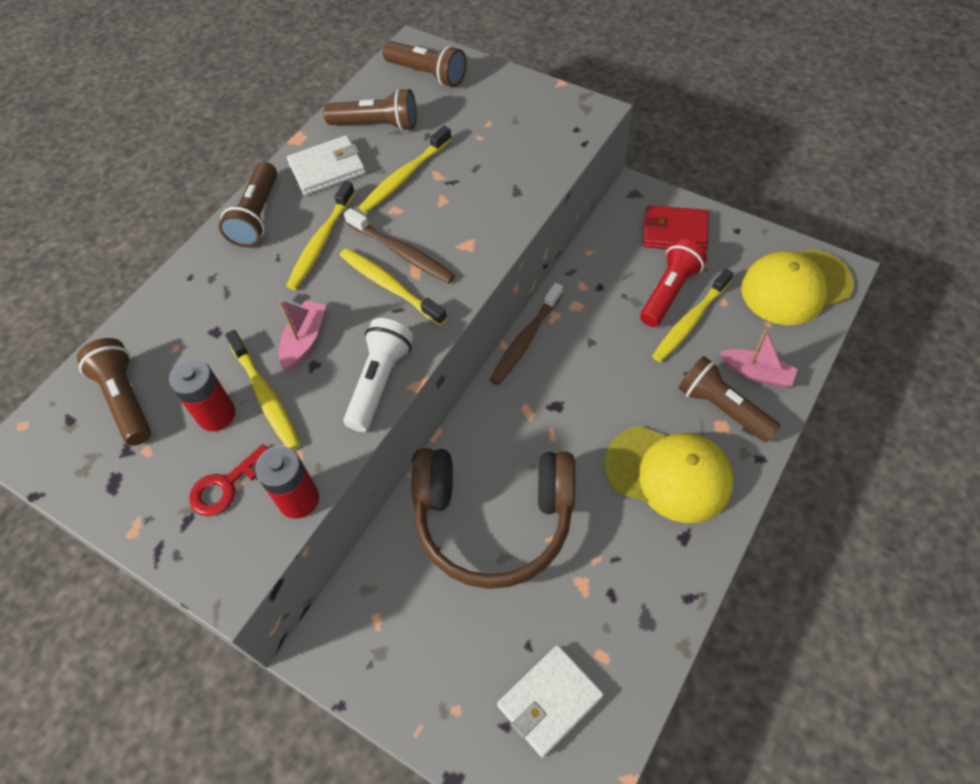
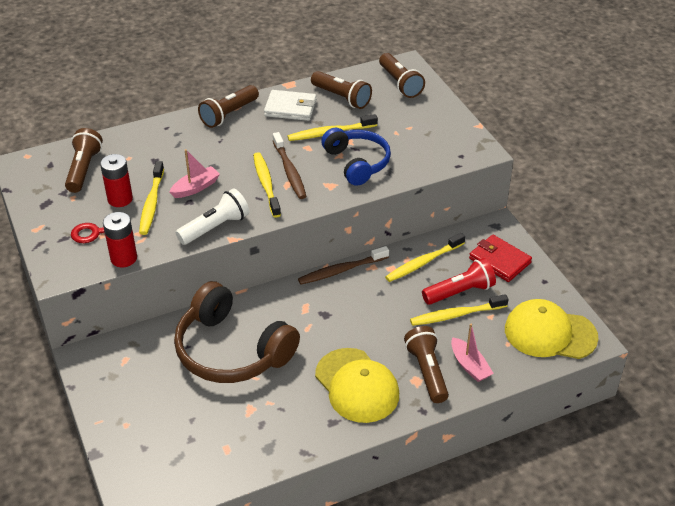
camera: 30 degrees right, 15 degrees down
(321, 242) = (250, 144): yellow toothbrush -> yellow toothbrush (423, 262)
(471, 199) = (357, 163): none -> blue headphones
(550, 701) = (178, 451): white wallet -> none

